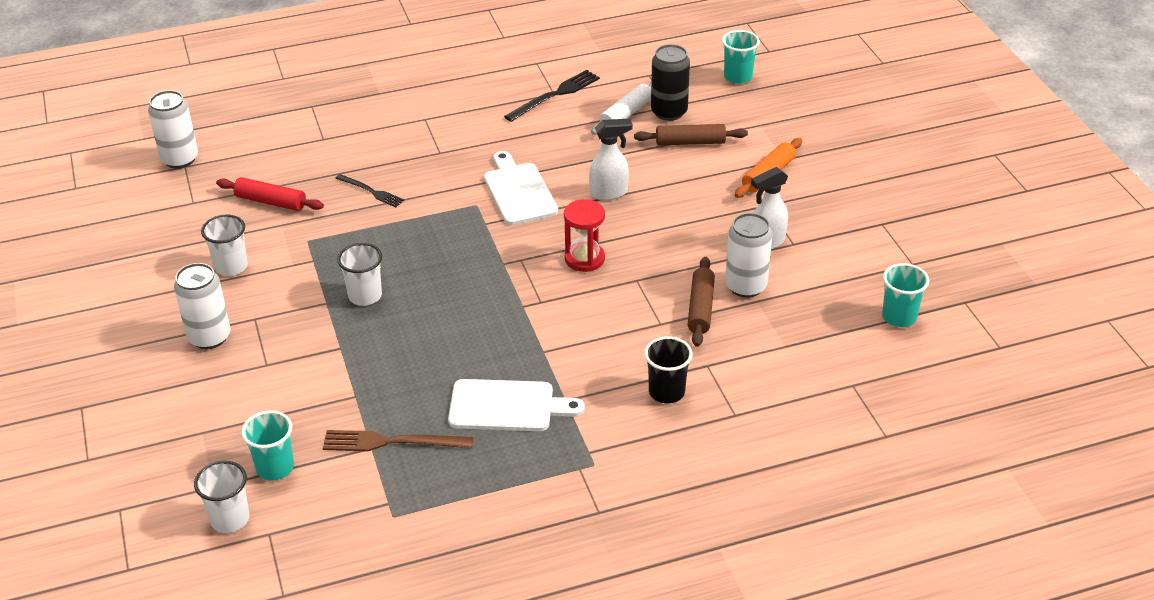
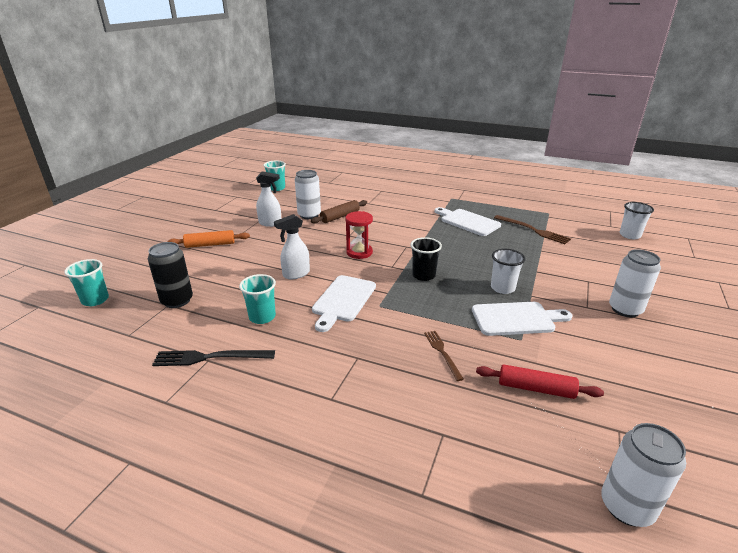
camera: 140 degrees left, 10 degrees down
(231, 267) = (594, 348): white cup -> none
(271, 201) = (535, 389): red rolling pin -> red rolling pin turned 45 degrees counterclockwise
(275, 468) = (599, 242): turquoise cup -> turquoise cup (262, 317)
(325, 262) = (516, 319): none -> white cutting board
(371, 191) = (442, 353): black fork -> brown fork
(609, 193) = (296, 274): white spray bottle -> white spray bottle turned 60 degrees counterclockwise
(626, 114) = (200, 314): white rolling pin -> none
(666, 392) = (396, 203): black cup -> black cup (423, 275)
(690, 142) = (206, 277): brown rolling pin -> none

